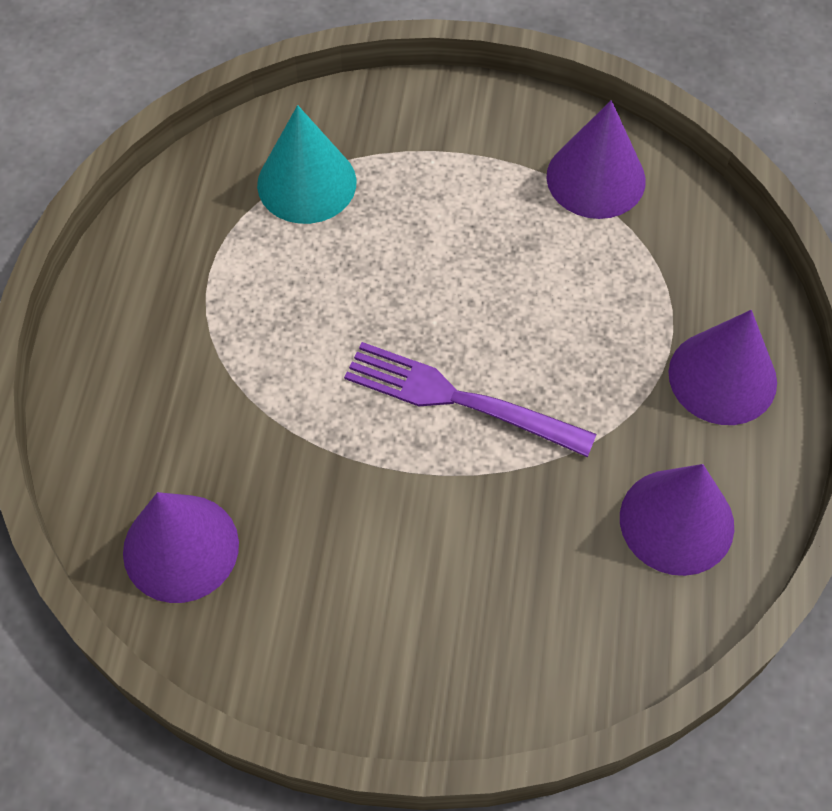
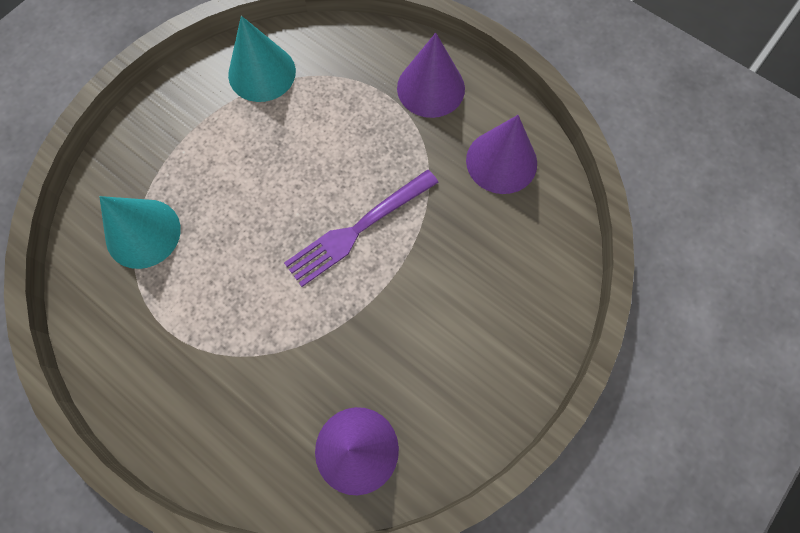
camera: 60 degrees left, 10 degrees up
(596, 178) = (262, 73): purple cone -> turquoise cone

